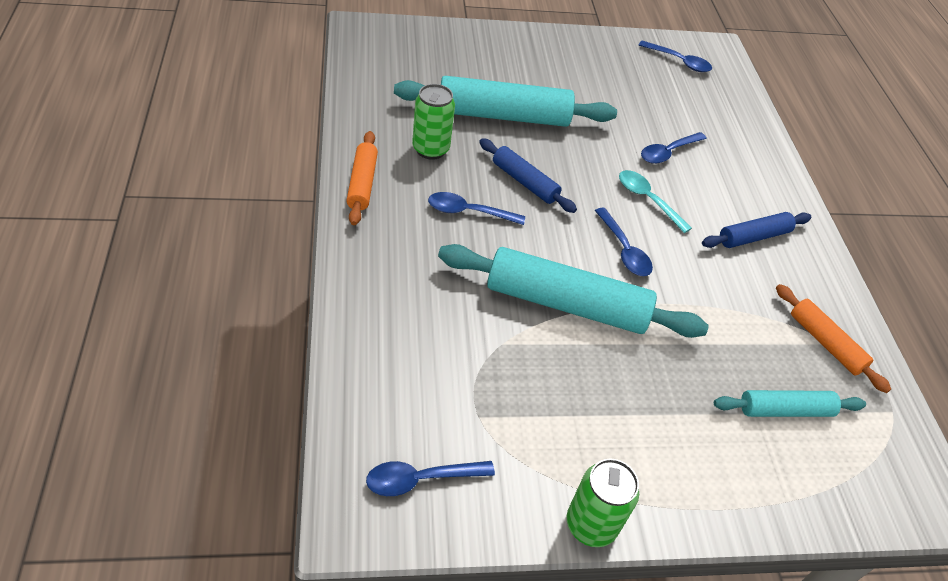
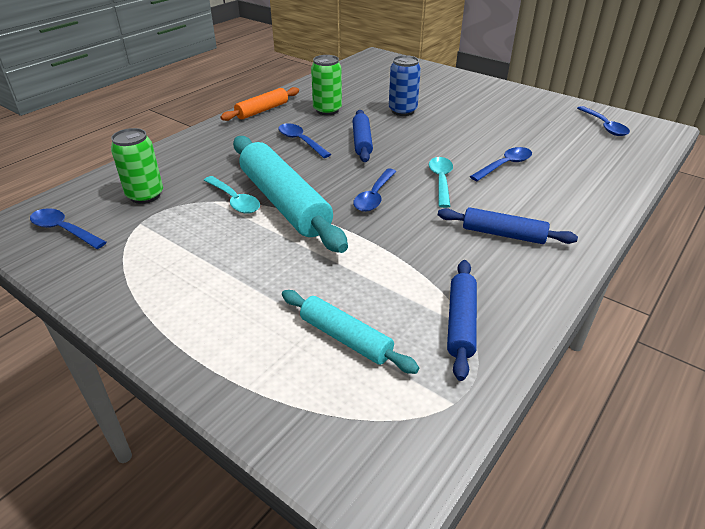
camera: 50 degrees right, 10 degrees down
(503, 115) = (402, 111): turquoise rolling pin -> blue can
(521, 330) = (234, 200): none -> turquoise spoon
(591, 525) = (100, 305): green can -> green can (145, 195)
(668, 152) = (504, 165): blue spoon -> blue spoon turned 135 degrees clockwise
(825, 343) = (461, 323): orange rolling pin -> blue rolling pin

